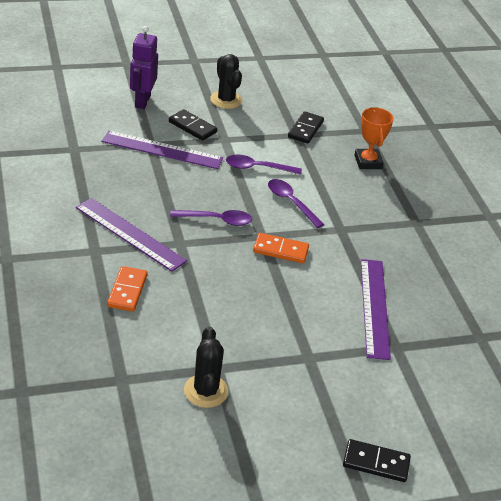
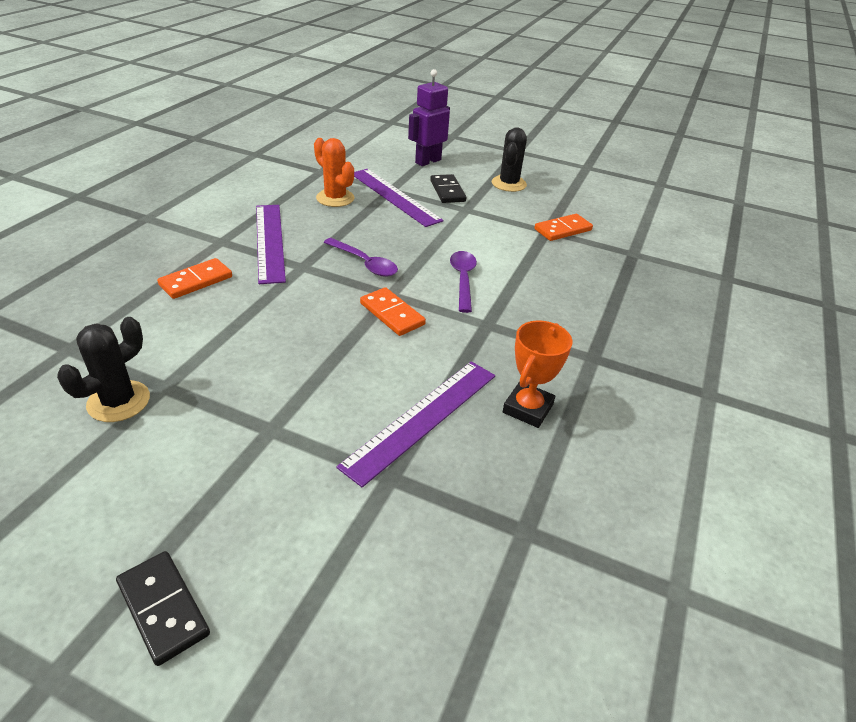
camera: 40 degrees right, 0 degrees up
(122, 172) = (335, 198): none -> orange cactus
(257, 168) = (467, 240): purple spoon -> none
(305, 129) = (562, 230): black domino -> orange domino
(368, 162) = (601, 280): orange trophy -> orange trophy (527, 408)

